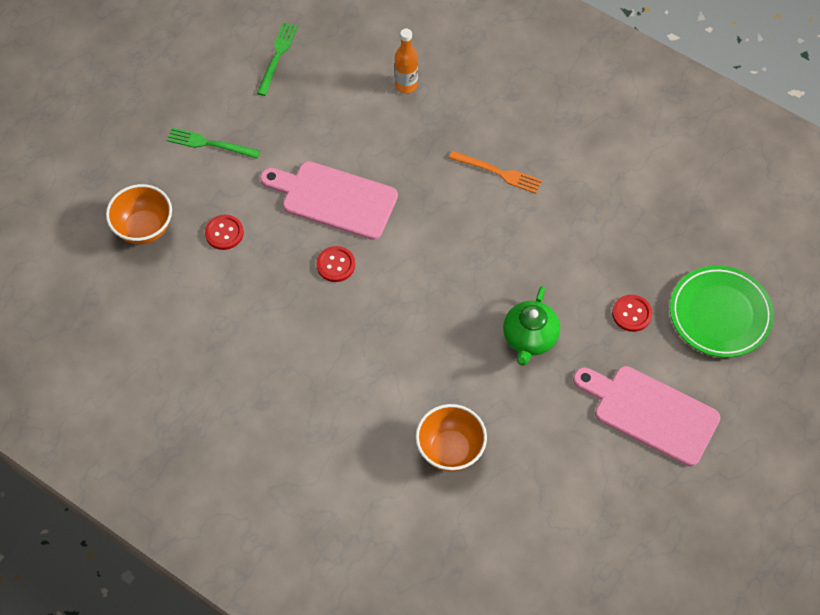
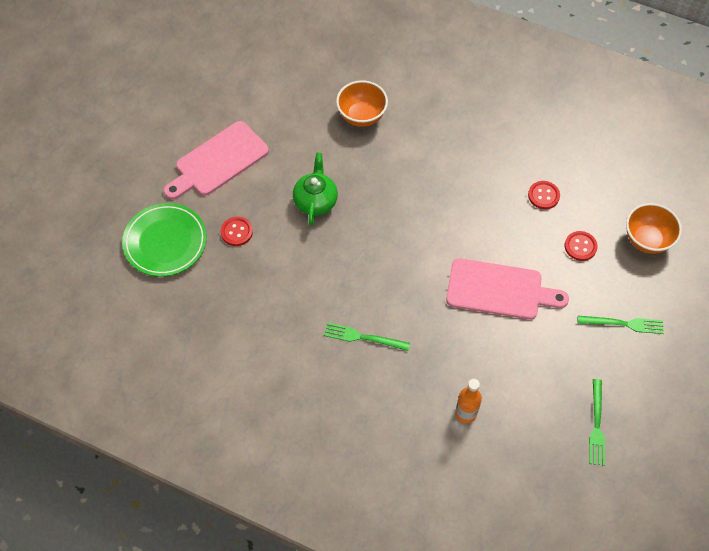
camera: 170 degrees right, 0 degrees up
(335, 265) = (481, 234): red button -> red button (543, 196)
(498, 172) = (363, 337): orange fork -> green fork
(650, 413) = (218, 161): pink cutting board -> pink cutting board turned 120 degrees clockwise

